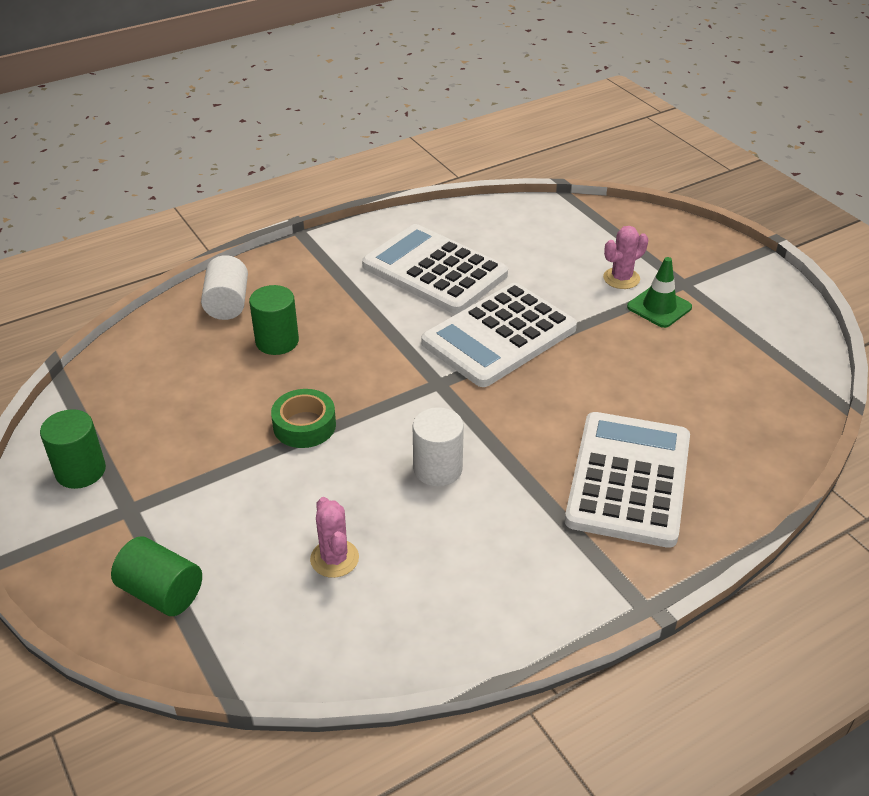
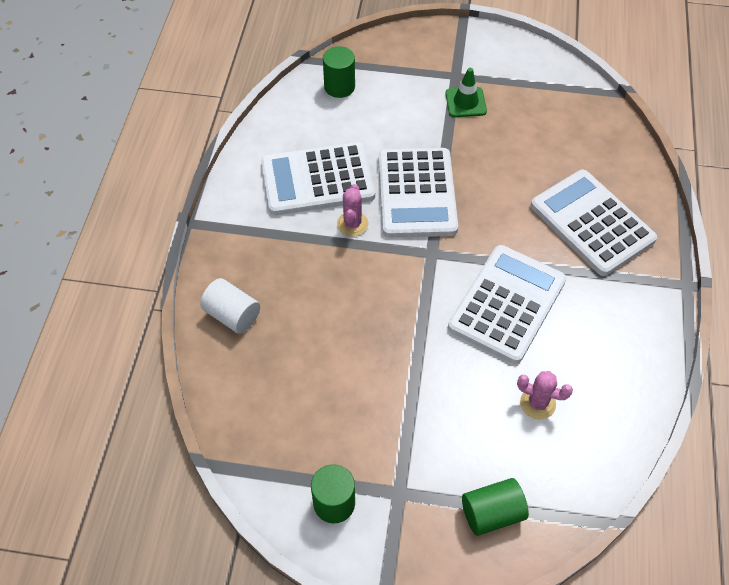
camera: 50 degrees left, 15 degrees up
(277, 341) = (305, 311): green cylinder -> green cylinder (339, 87)
(304, 425) = (406, 347): green tape -> none
(437, 469) = (507, 304): white cylinder -> white calculator
(621, 278) = (422, 98): pink cactus -> pink cactus (352, 224)

